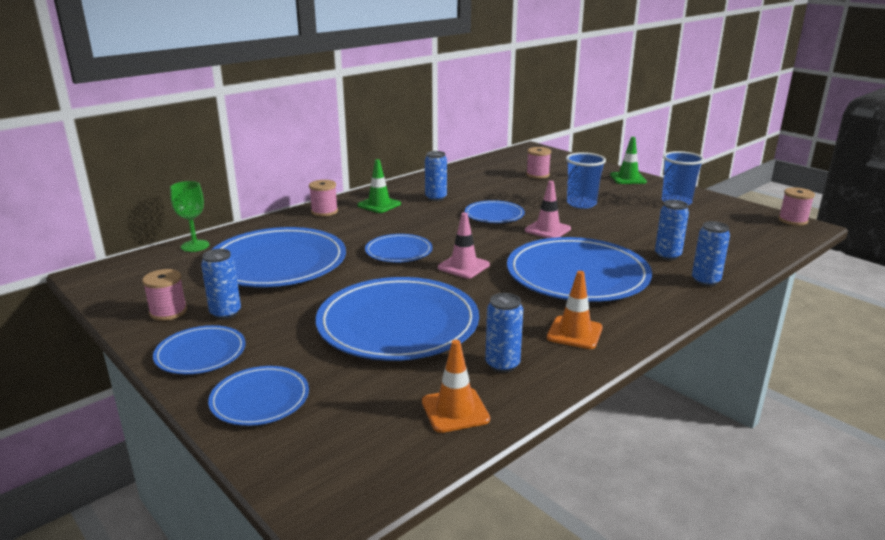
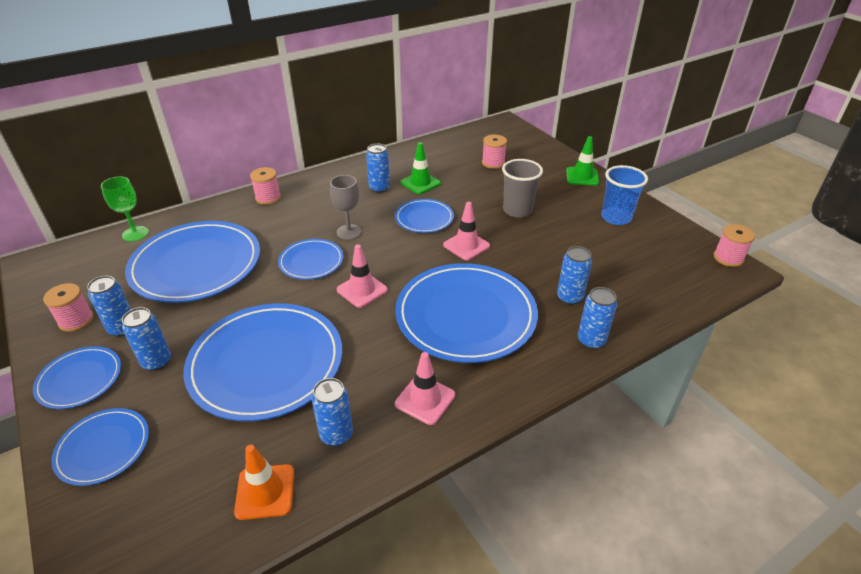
camera: 10 degrees right, 15 degrees up
(279, 333) = (157, 362): none -> blue can
(379, 205) = (322, 193): green traffic cone -> green traffic cone (420, 183)
(424, 229) = (349, 232): none -> grey goblet
(574, 333) = (425, 399): orange traffic cone -> pink traffic cone
(581, 204) = (517, 210): blue cup -> grey cup

